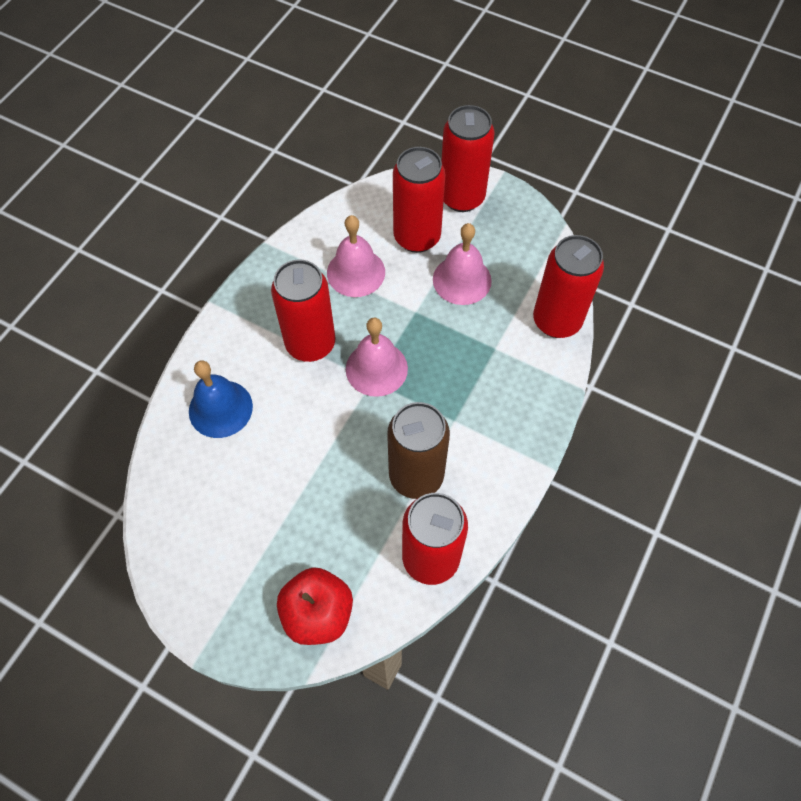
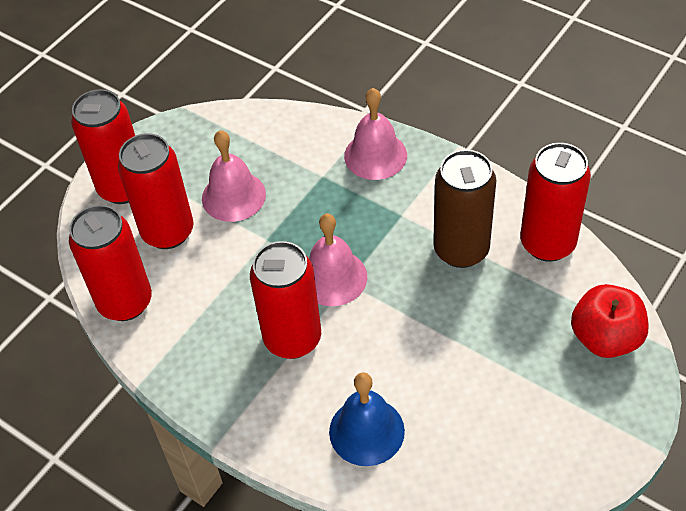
camera: 80 degrees left, 10 degrees down
(356, 272) = (203, 291): pink bell -> pink bell (375, 155)
(556, 321) = (298, 125): red can -> red can (125, 302)

